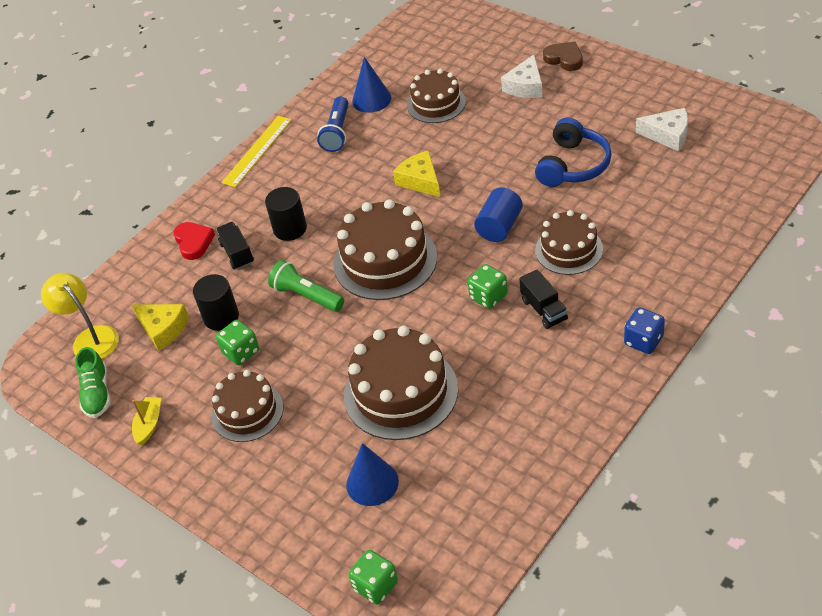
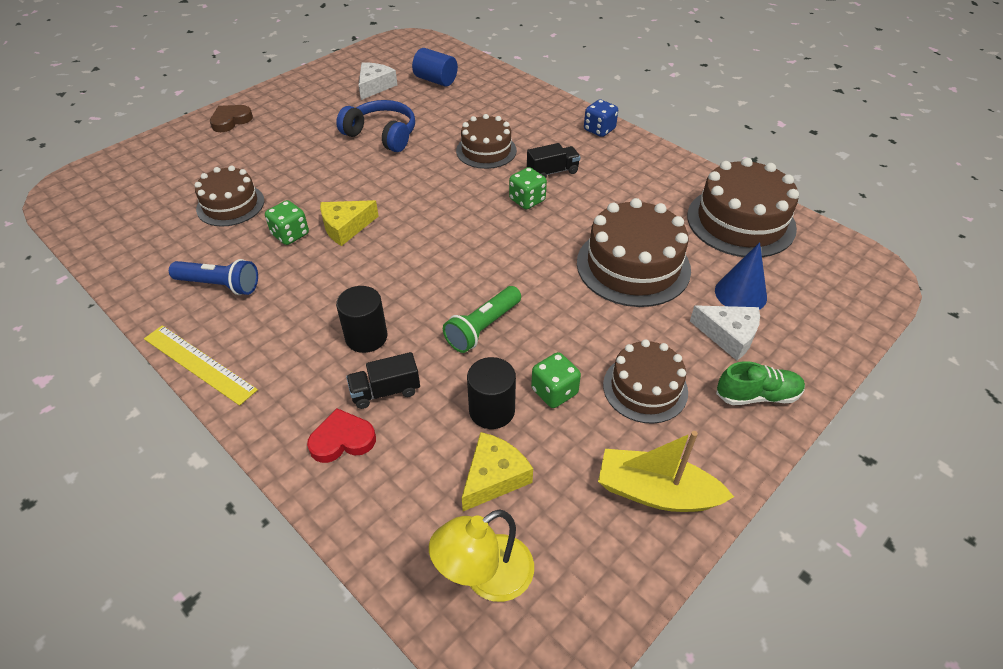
camera: 90 degrees left, 0 degrees up
(97, 393) = (595, 561): green shoe -> green shoe (757, 395)
(149, 424) = (656, 492): yellow boat -> yellow boat, size x1.76
(371, 99) = (182, 252): blue cone -> none
(375, 586) = (853, 300): green dice -> green dice (290, 234)
(385, 260) = (453, 262): brown cake -> brown cake (741, 221)
(499, 227) = (439, 184): blue cylinder -> blue cylinder (436, 80)
(525, 86) = (251, 146): white cheese -> white cheese (728, 335)

